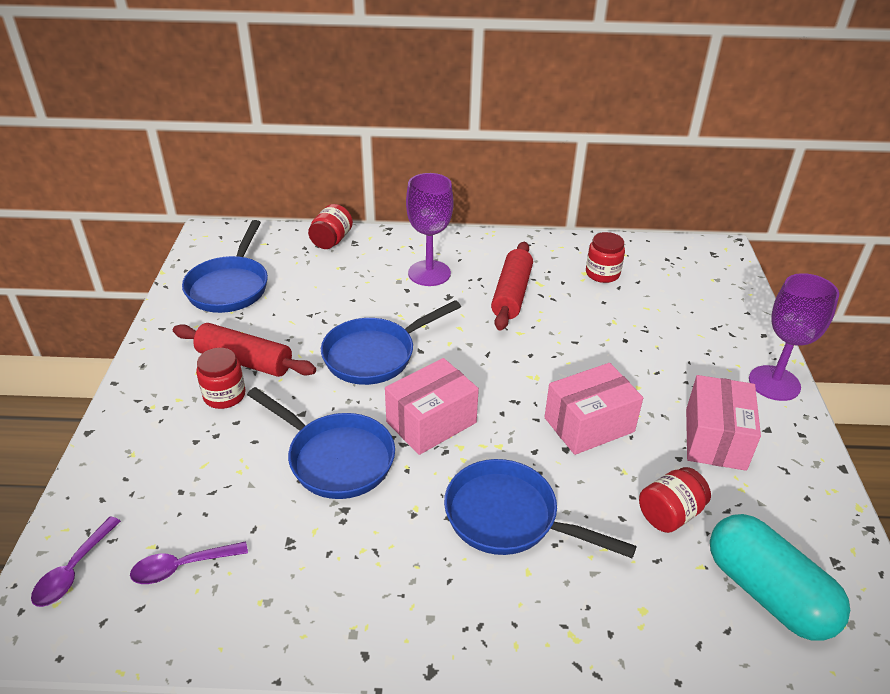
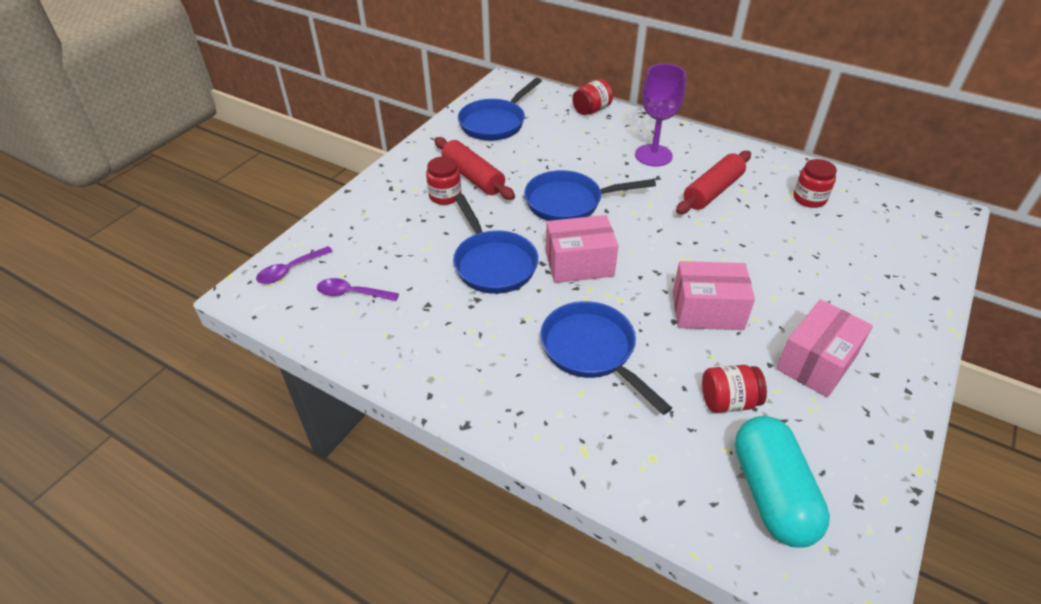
camera: 30 degrees right, 5 degrees up
(774, 383) = (913, 340): purple goblet -> none

